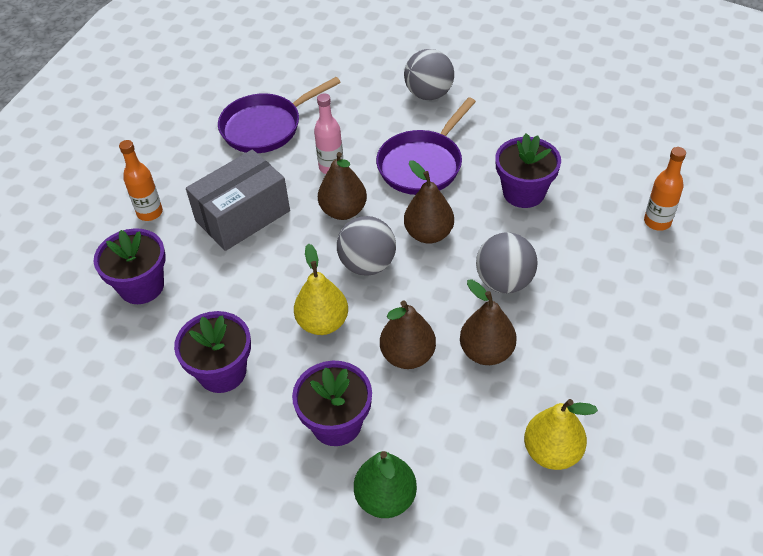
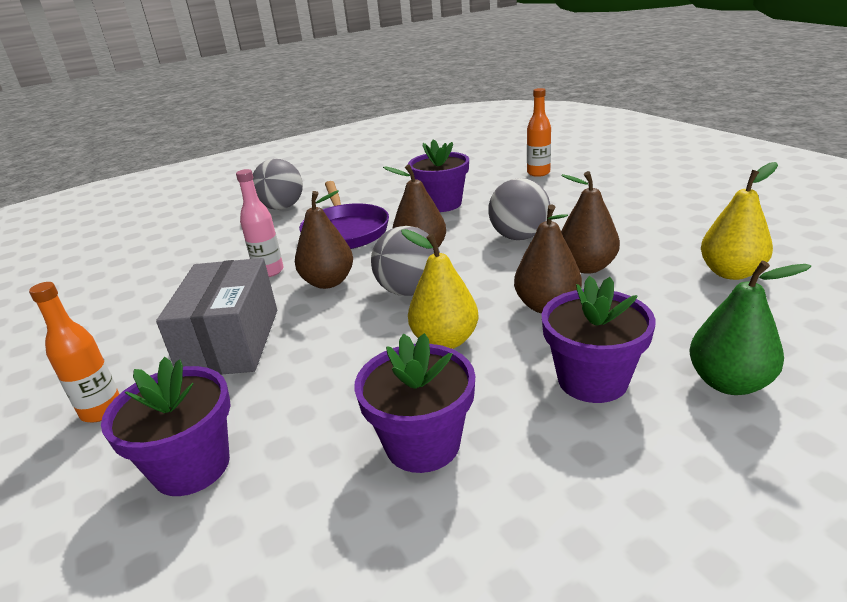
camera: 50 degrees left, 20 degrees down
(266, 127) = (157, 288): purple pan -> none

